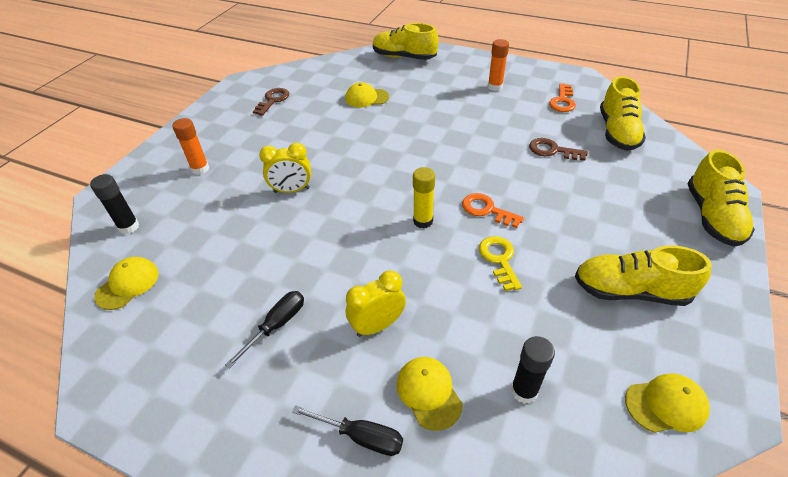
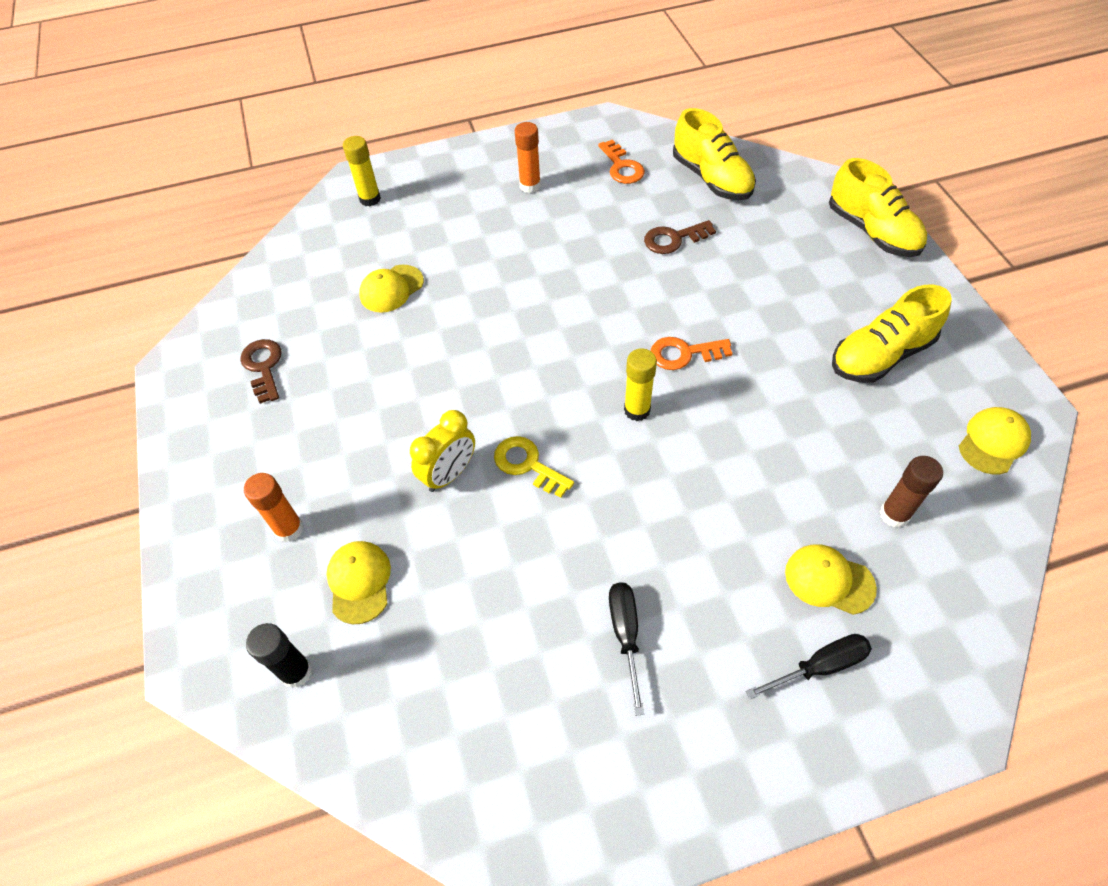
camera: 40 degrees left, 10 degrees up
(128, 284) = (398, 735): yellow cap -> yellow cap (359, 582)
(377, 325) = (719, 555): yellow clock -> none
(404, 57) = (370, 199): yellow shoe -> yellow glue stick
(499, 259) = (750, 401): yellow key -> yellow key (527, 464)
(524, 391) = (894, 514): black glue stick -> brown glue stick

